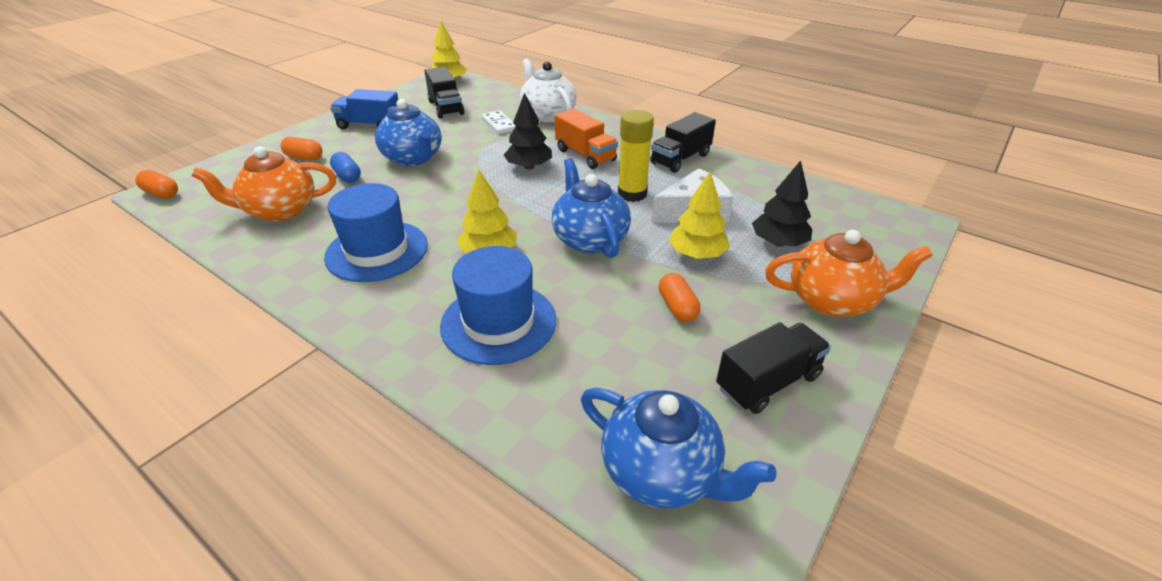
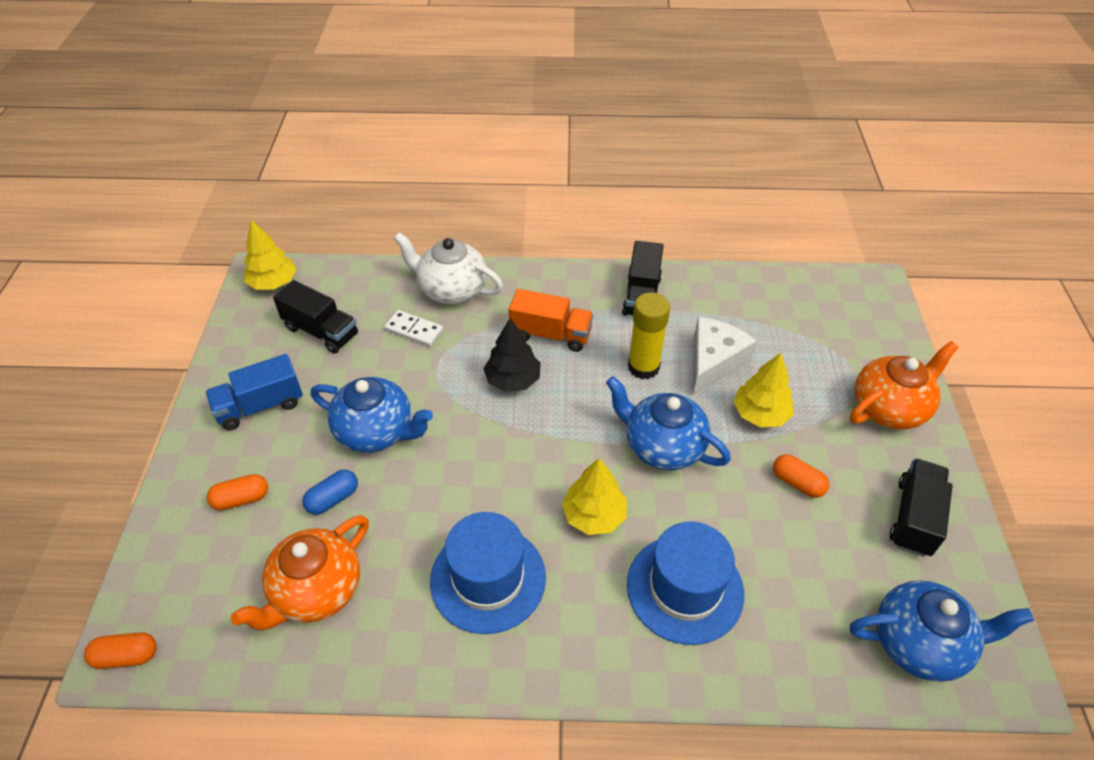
camera: 35 degrees left, 10 degrees up
(348, 176) = (333, 499): blue capsule -> blue capsule turned 60 degrees counterclockwise
(778, 243) = (806, 364): black tree -> none

